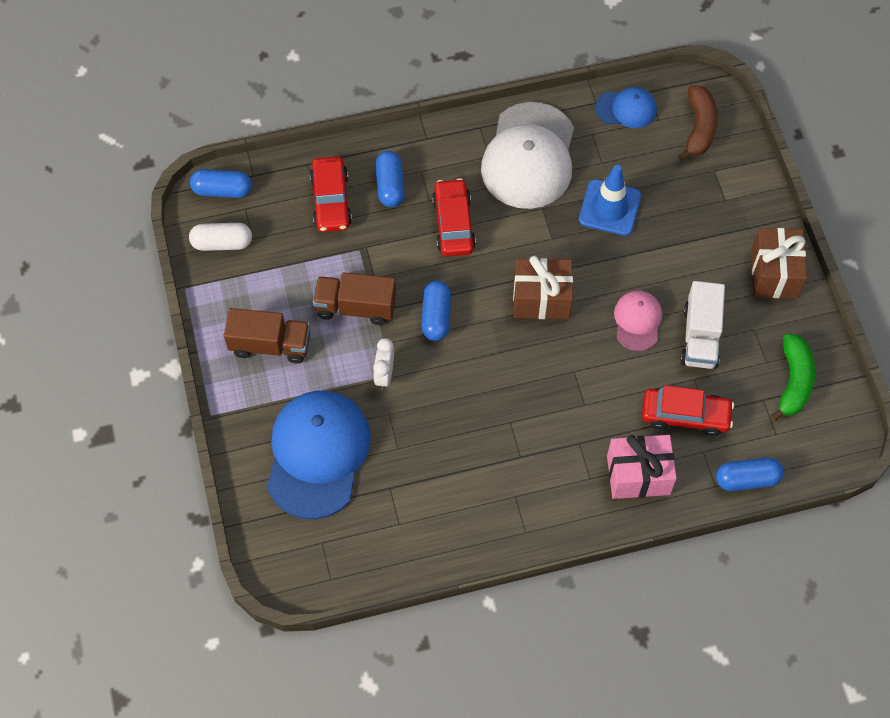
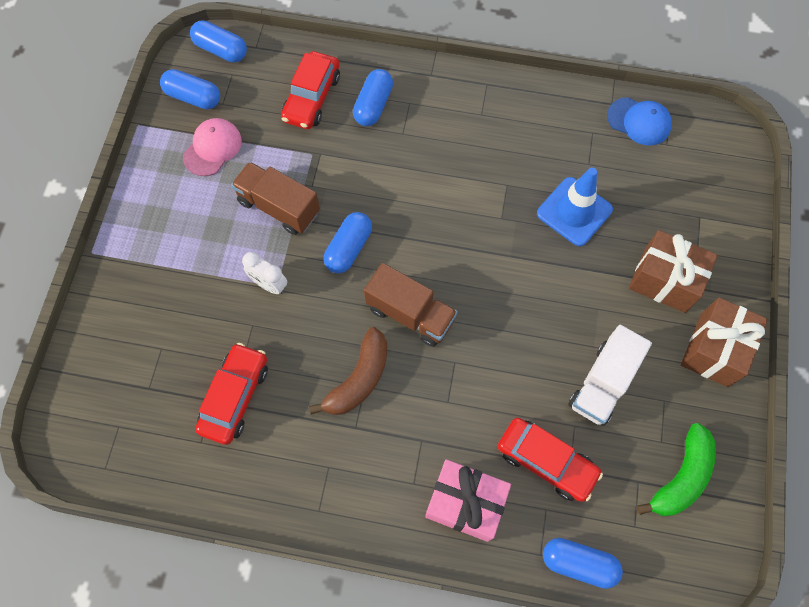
camera: 25 degrees right, 5 degrees up
(222, 243) = (193, 97): white capsule -> blue capsule
(270, 345) = (181, 209): brown truck -> brown truck (410, 314)
(317, 454) = (164, 335): blue cap -> none
(384, 375) = (269, 284): white clock -> white clock turned 90 degrees counterclockwise
(453, 224) = (413, 165): red car -> red car (235, 397)
(529, 156) = (519, 130): white cap -> none
(541, 299) = (460, 274): brown gift -> brown gift (664, 281)
(637, 321) = (545, 338): pink cap -> pink cap (212, 148)
(699, 128) = (704, 168): brown banana -> brown banana (359, 379)

